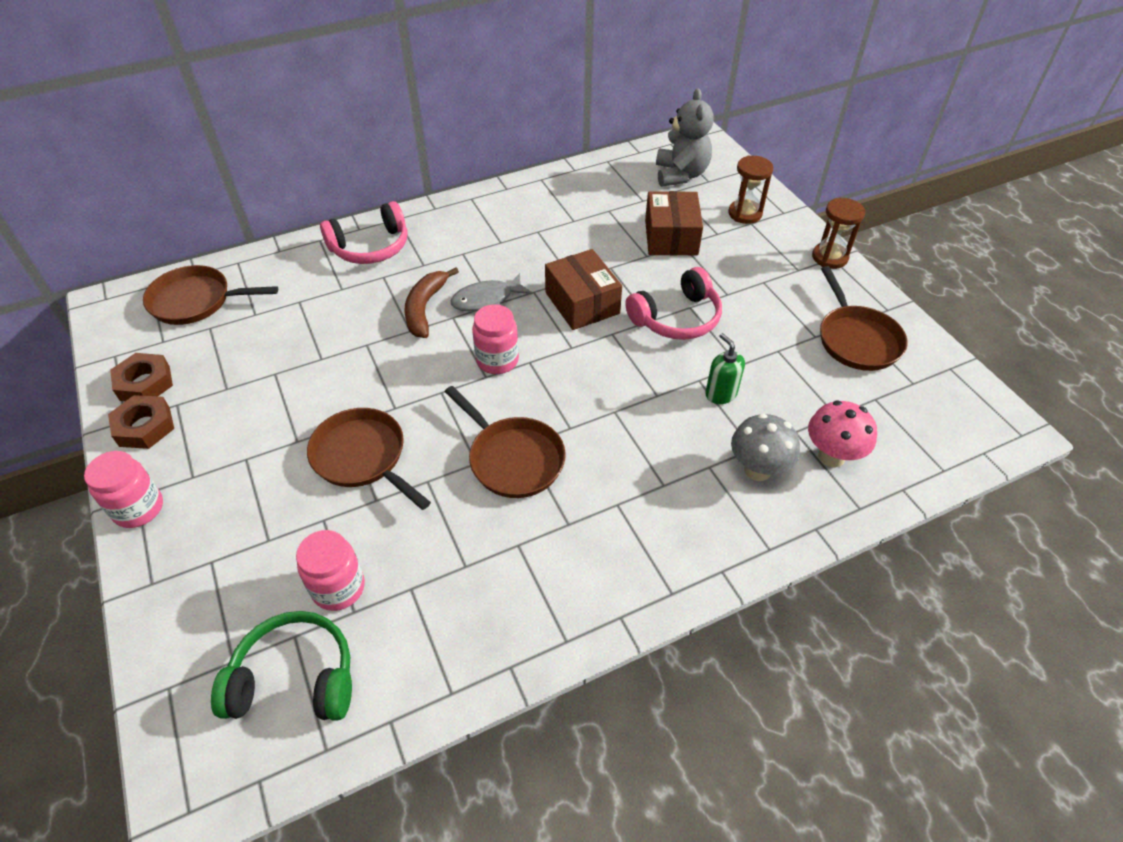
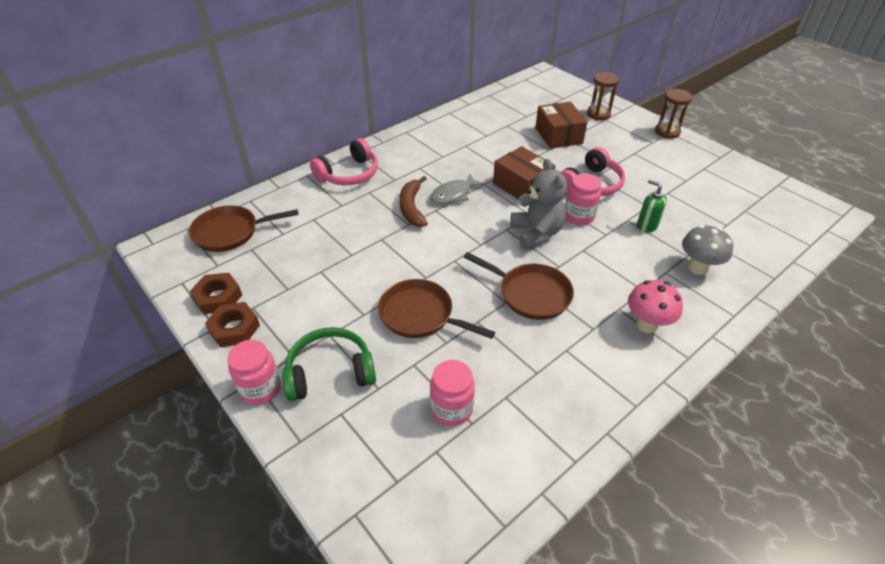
camera: 15 degrees left, 5 degrees down
(295, 679) = (453, 481): green headphones -> green headphones (330, 372)
(497, 360) = (483, 232): pink jar -> pink jar (579, 216)
(680, 175) = (543, 97): grey teddy bear -> grey teddy bear (536, 233)
(831, 456) = (739, 250): pink mushroom -> pink mushroom (647, 325)
(856, 339) = (712, 177): brown pan -> none

